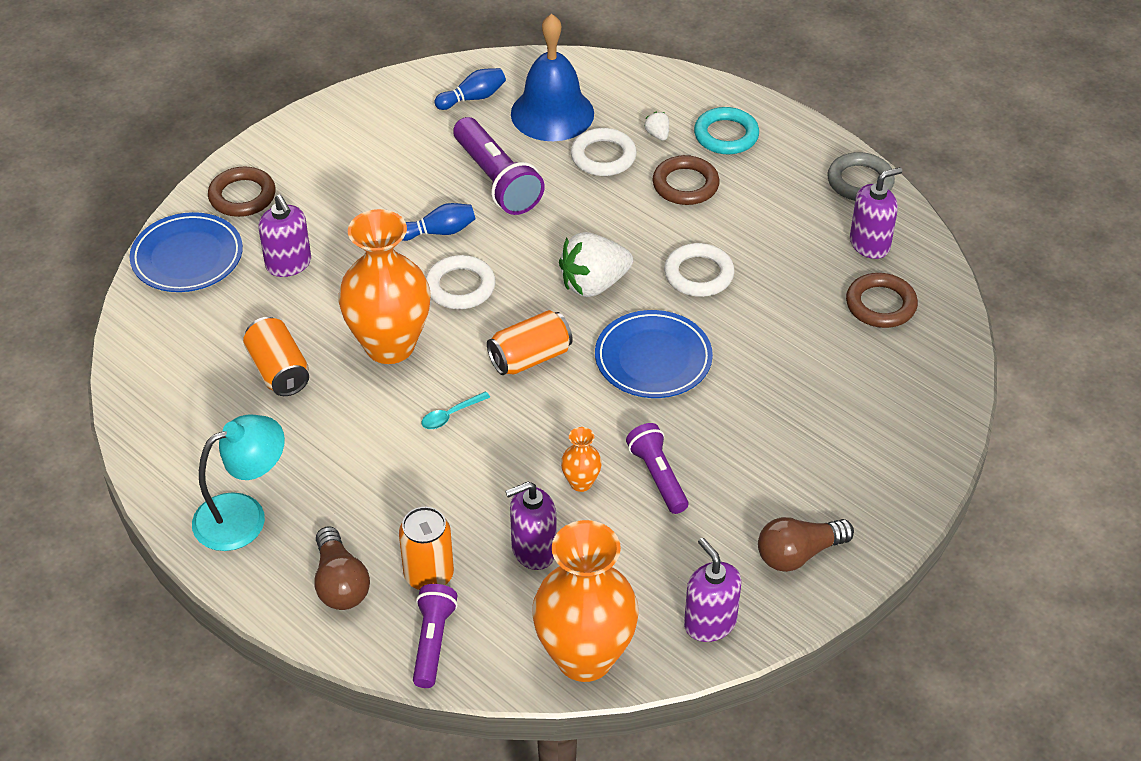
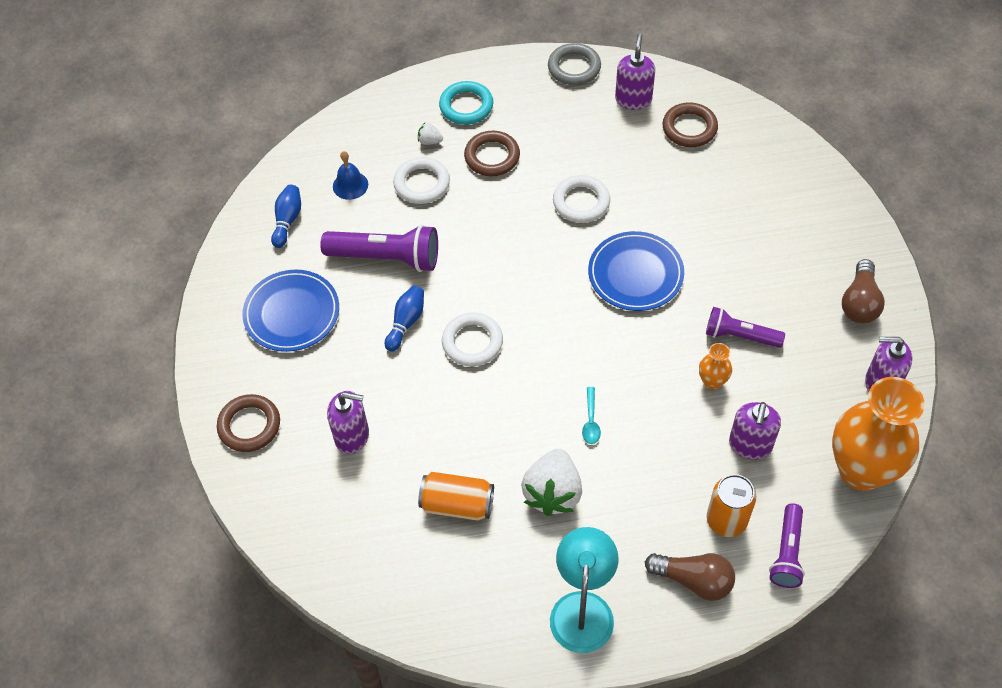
camera: 50 degrees left, 10 degrees up
(187, 257) = (282, 500): blue plate -> blue plate (292, 313)
(390, 345) = (492, 419): orange vase -> none
(432, 642) = (787, 552): purple flashlight -> purple flashlight turned 120 degrees counterclockwise
(530, 358) = (576, 342): orange can -> none
(552, 113) = (350, 185): blue bell -> blue bell, size x0.49
(594, 284) = (539, 264): white strawberry -> white strawberry (552, 493)

